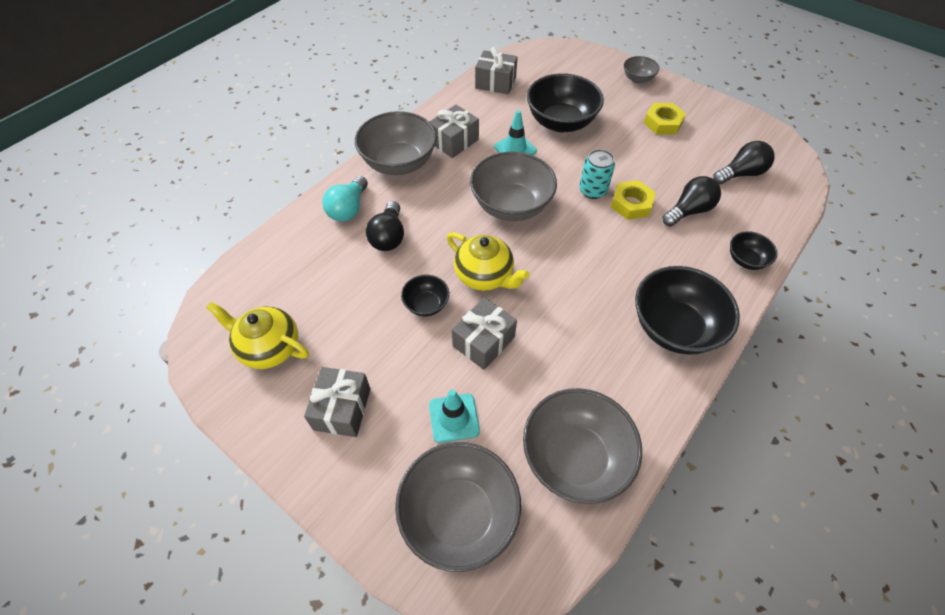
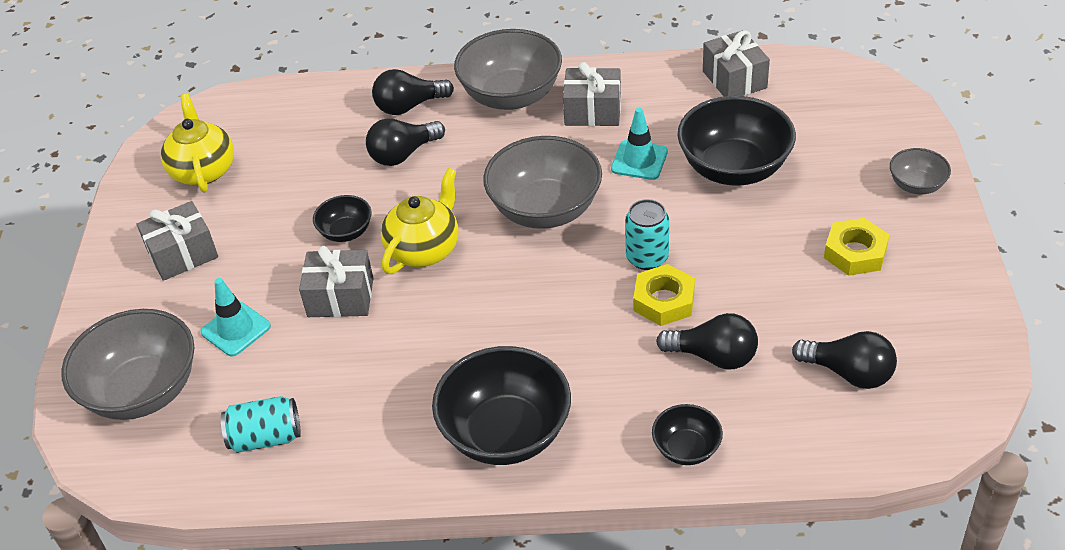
camera: 55 degrees right, 10 degrees down
(348, 209) = (409, 106): turquoise light bulb -> black light bulb
(485, 276) = (424, 249): yellow teapot -> yellow teapot turned 150 degrees counterclockwise
(574, 457) = (266, 438): grey bowl -> turquoise can

